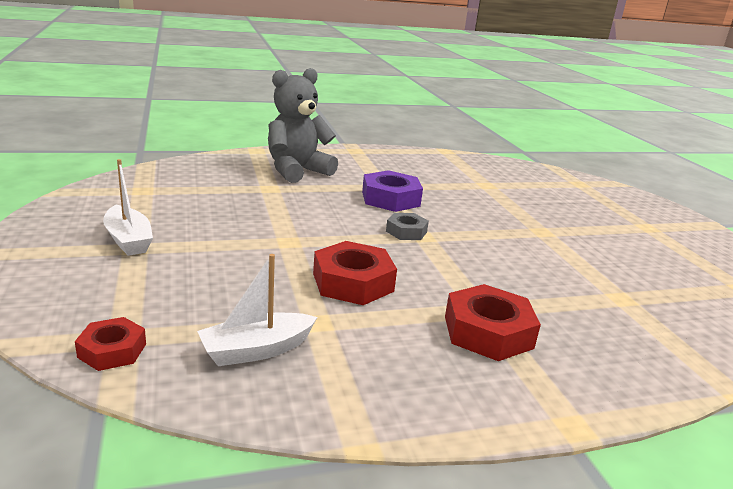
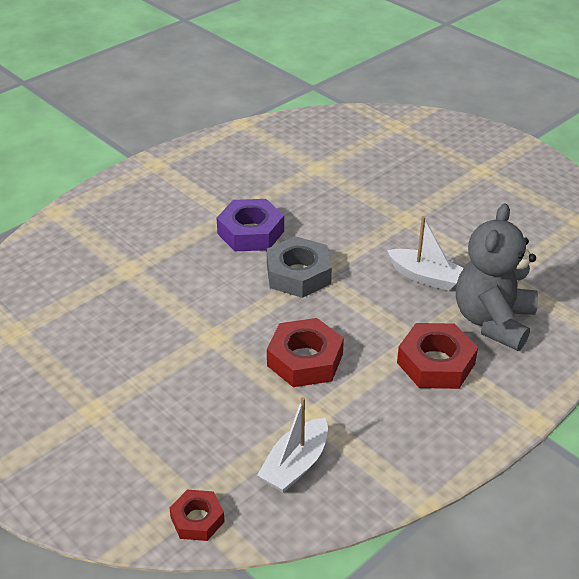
camera: 25 degrees left, 15 degrees up
(128, 240) = (78, 404): white boat -> white boat (425, 277)
(297, 171) = (130, 229): grey teddy bear -> grey teddy bear (493, 321)
(406, 232) = (298, 274): grey nut -> grey nut, size x1.68

